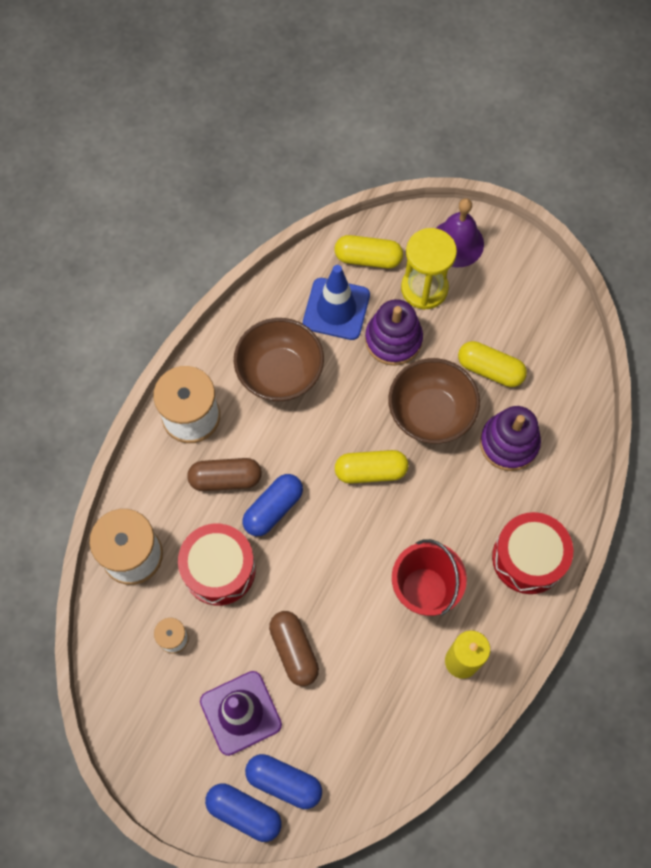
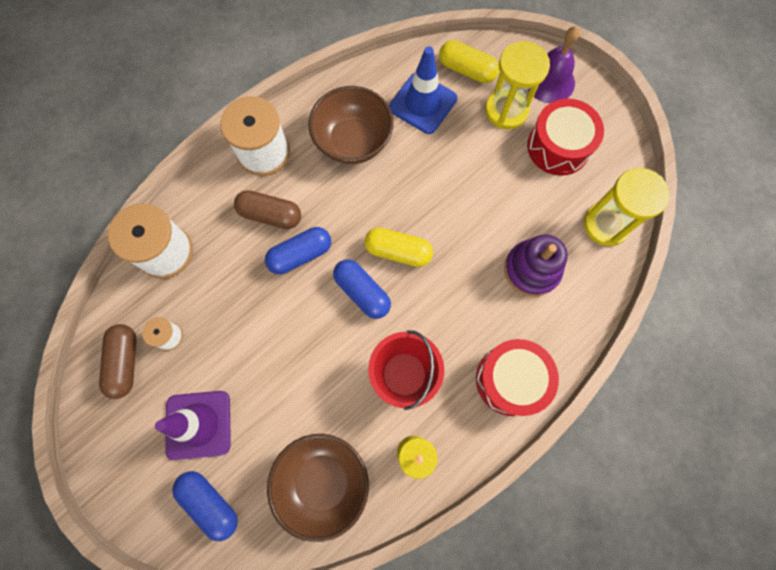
camera: 20 degrees right, 5 degrees up
(219, 569) = (233, 290): red drum -> red drum (558, 146)
(244, 812) = (164, 517): blue capsule -> blue capsule (362, 292)
(294, 650) = (267, 386): brown capsule -> brown capsule (125, 362)
(393, 340) = (462, 145): purple stacking toy -> none
(430, 414) = (470, 219): brown bowl -> brown bowl (323, 481)
(490, 369) = (538, 199): yellow capsule -> none
(564, 373) = (606, 224): none -> yellow hourglass

